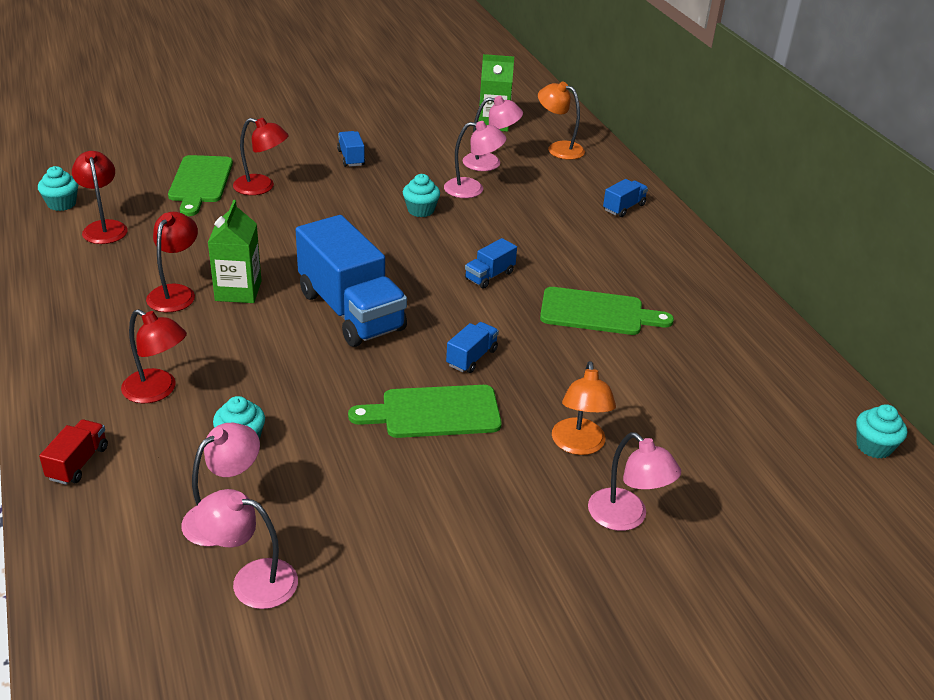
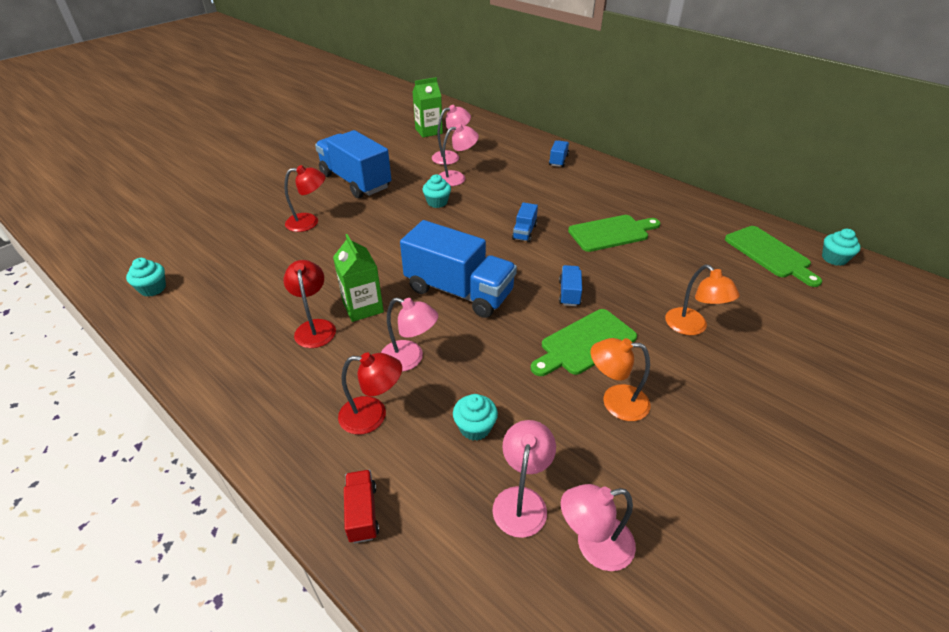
camera: 25 degrees left, 5 degrees up
(104, 227) = (207, 295): red lamp -> none
(200, 182) = (258, 233): green cutting board -> green cutting board (770, 254)
(351, 158) = (355, 181): blue truck -> blue truck, size x2.32
(559, 148) = (484, 135): orange lamp -> orange lamp (615, 402)
(626, 518) = (768, 365): pink lamp -> pink lamp (410, 359)

